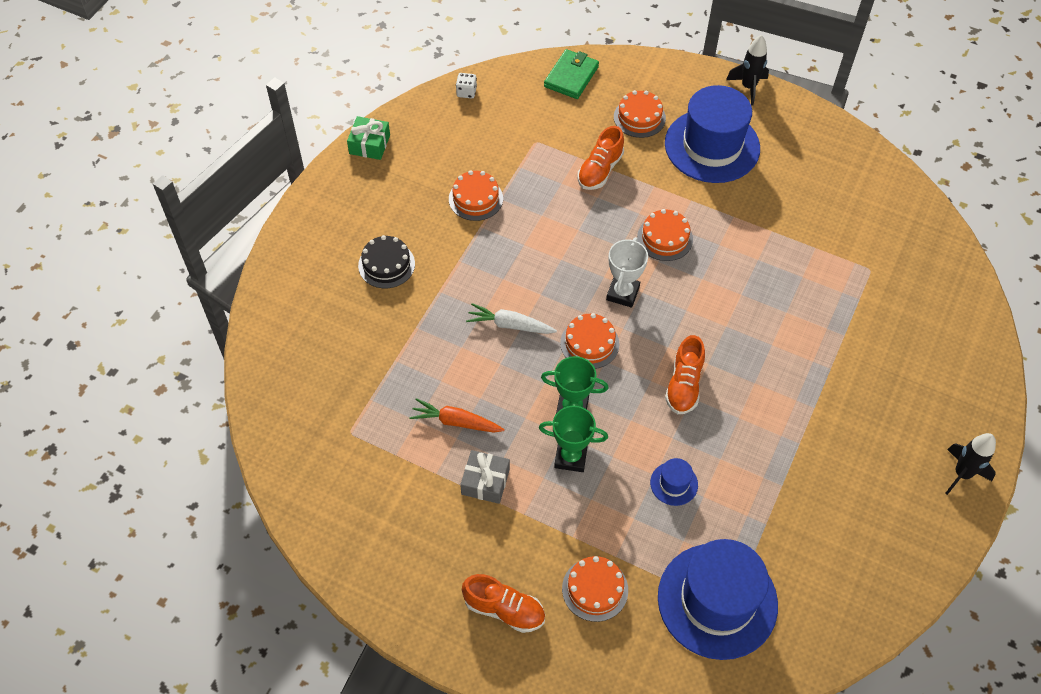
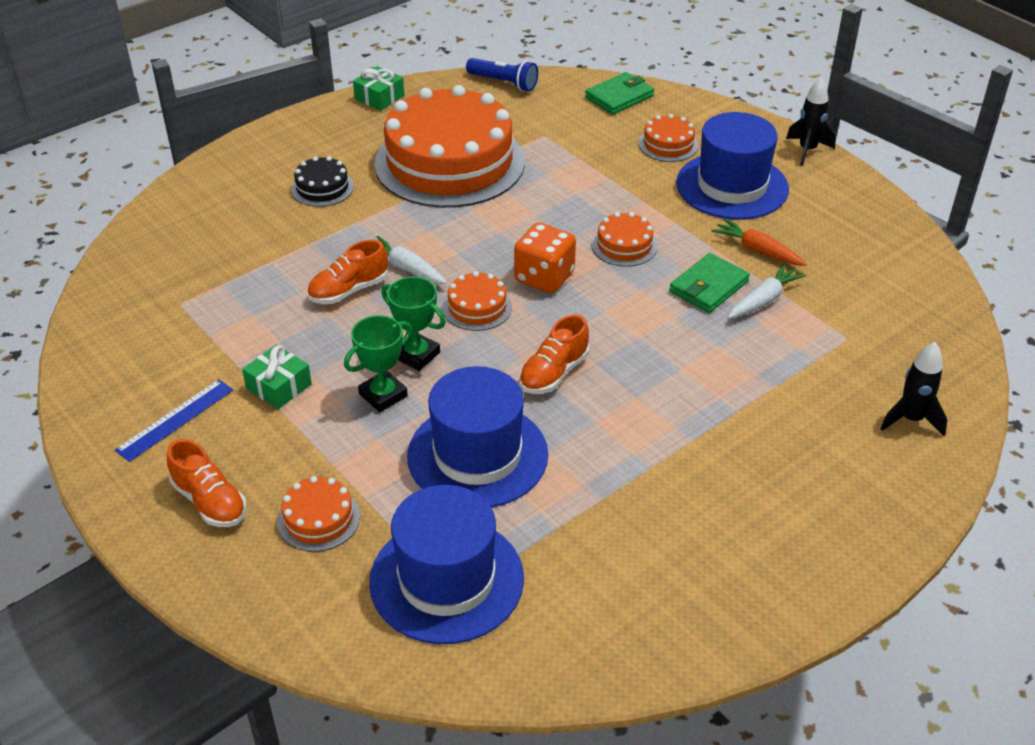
camera: 25 degrees right, 15 degrees down
(425, 546) = (175, 419): none -> blue ruler
(456, 422) = (289, 328): orange carrot -> orange carrot (757, 250)
(466, 92) = (503, 83): white dice -> blue flashlight
(475, 199) = (449, 162): orange cake -> orange cake, size x2.47
(485, 481) = (279, 386): grey gift -> green gift
(570, 457) = (383, 395): green trophy -> green trophy turned 75 degrees counterclockwise
(600, 170) = (594, 174): orange shoe -> orange shoe (348, 290)
(623, 293) = (544, 277): white trophy -> orange dice
(674, 483) = (477, 455): blue hat -> blue hat, size x2.38
(749, 256) = (708, 286): none -> green wallet
(795, 254) = (764, 300): none -> white carrot
(962, 474) = (836, 564): black rocket -> black rocket (911, 419)

